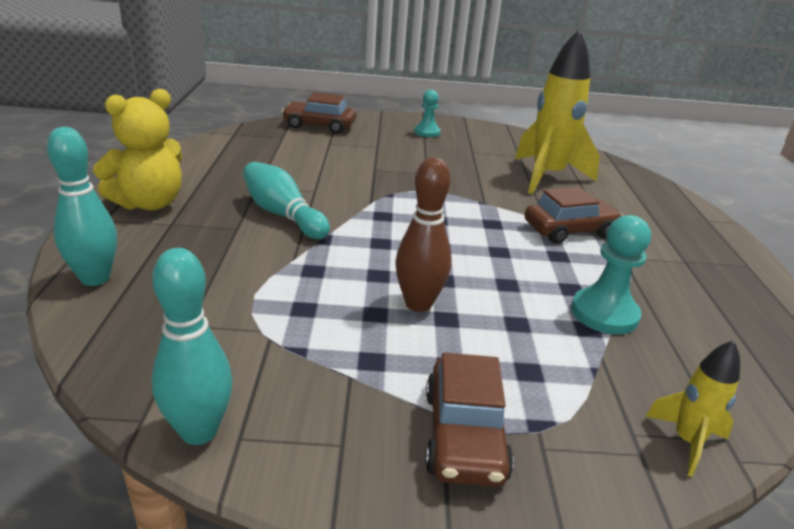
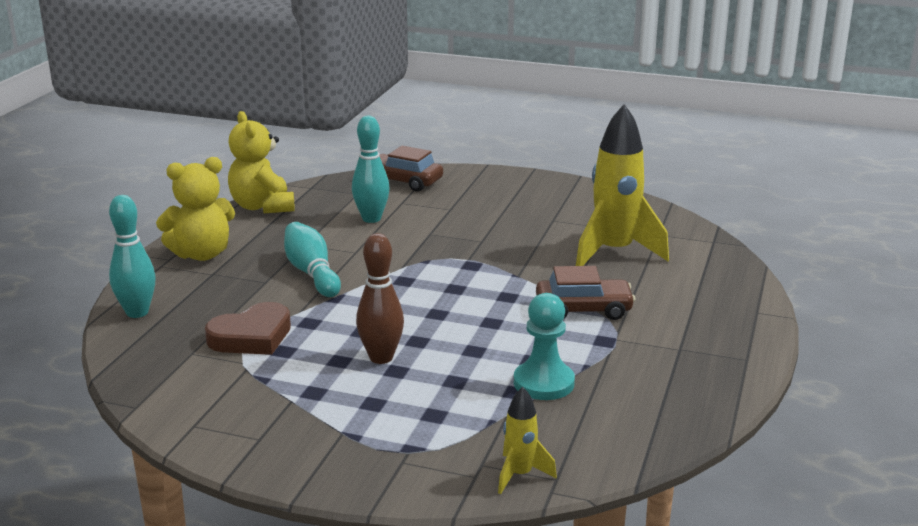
camera: 20 degrees right, 5 degrees down
(194, 153) = (262, 207): none -> yellow teddy bear
(199, 431) = (169, 418): turquoise bowling pin -> turquoise bowling pin (371, 219)
(255, 295) = (252, 337): none -> brown heart
(427, 132) = (519, 194): turquoise pawn -> none
(464, 435) = (349, 446): brown car -> none

